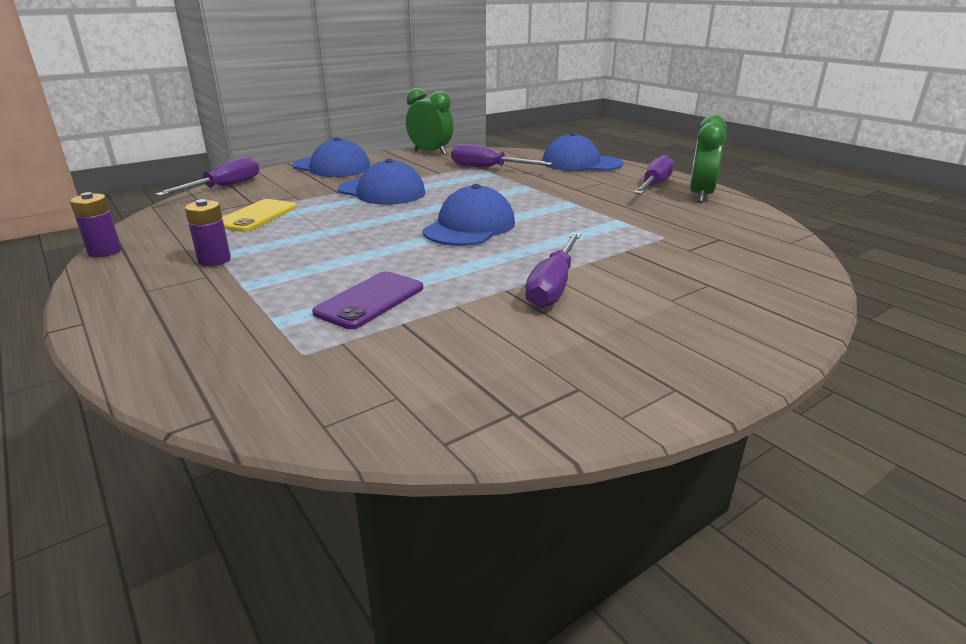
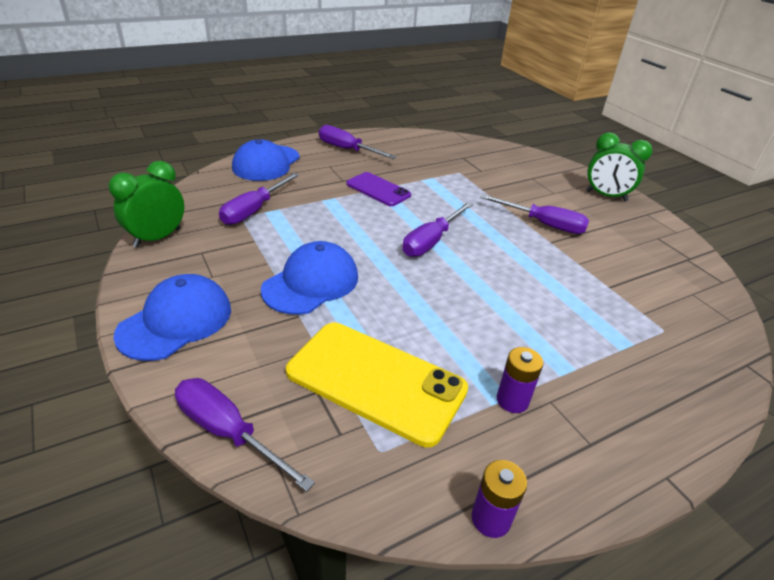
camera: 85 degrees left, 10 degrees up
(256, 216) = (376, 381): yellow phone -> yellow phone, size x1.71
(370, 300) = (580, 299): purple phone -> purple phone (378, 189)
(470, 227) = (431, 241): blue cap -> purple screwdriver
(700, 196) = (378, 141): green clock -> green clock (606, 196)

